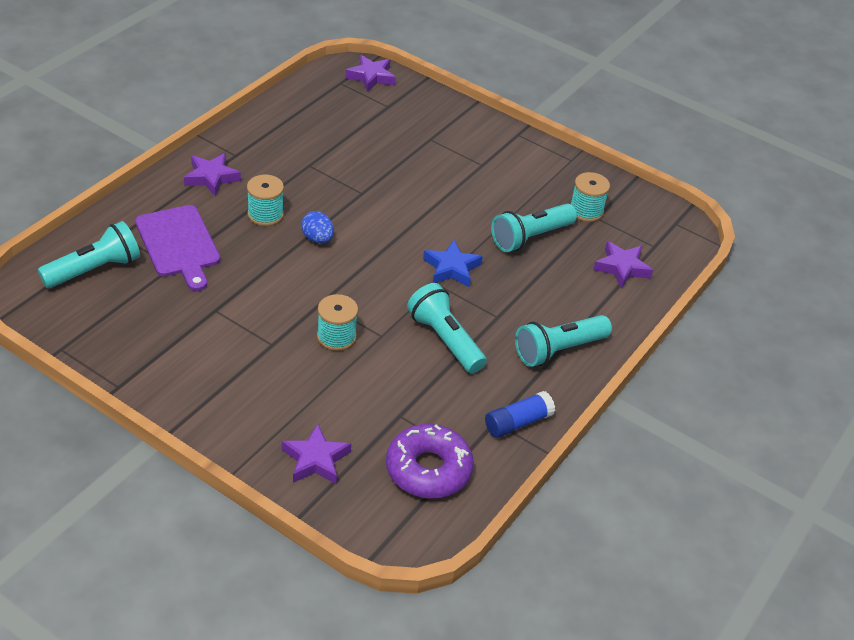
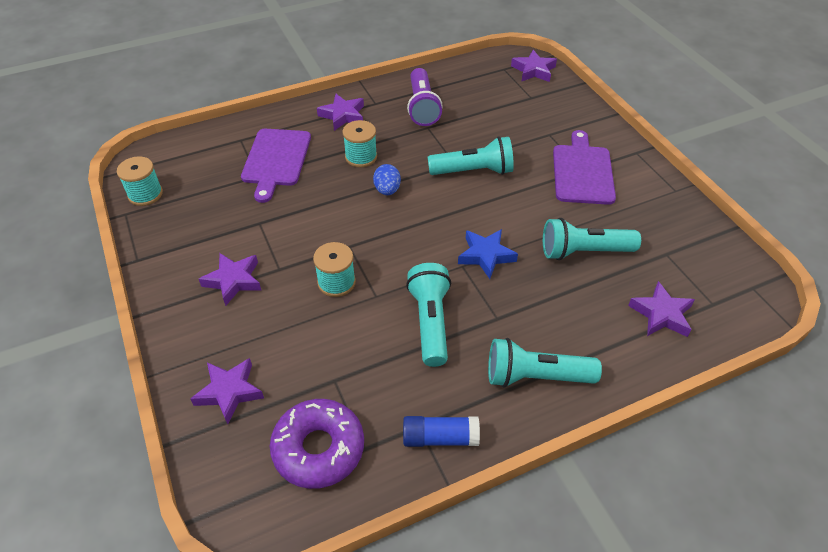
camera: 35 degrees right, 5 degrees up
(94, 269) = (200, 160): turquoise flashlight -> turquoise flashlight (473, 171)
(236, 370) = (233, 281): none -> purple star
(288, 145) = (422, 107): none -> purple flashlight
(483, 166) = (582, 172): none -> purple cutting board
(586, 211) = (659, 244): turquoise spool -> turquoise spool (145, 194)

